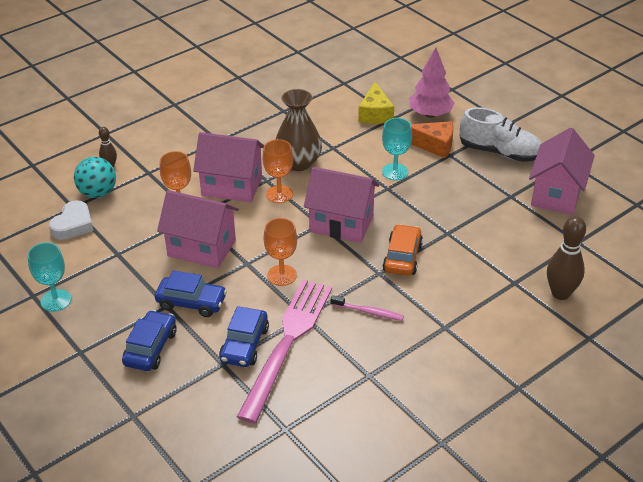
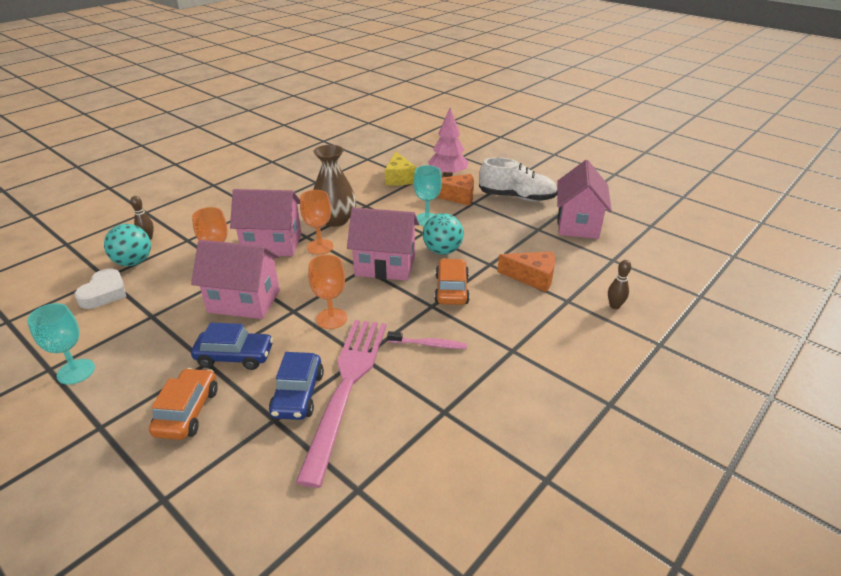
camera: 10 degrees left, 5 degrees down
(150, 348) = (187, 411): blue car -> orange car
(403, 212) = (442, 251): none -> turquoise ball
(487, 253) = (532, 277): none -> orange cheese
(560, 293) = (614, 306): brown bowling pin -> brown bowling pin, size x0.55

